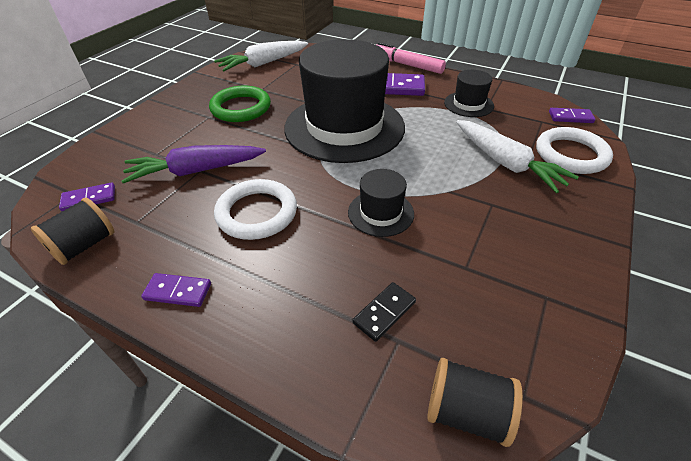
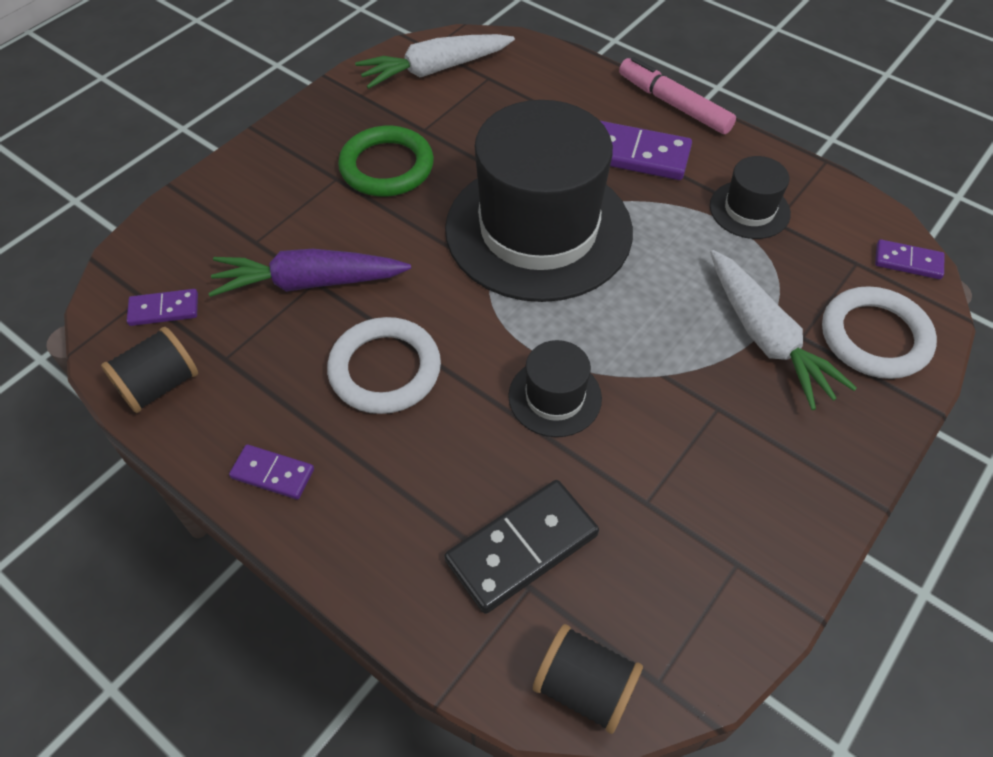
camera: 10 degrees right, 10 degrees up
(384, 312) = (521, 547): black domino -> black domino, size x1.78

